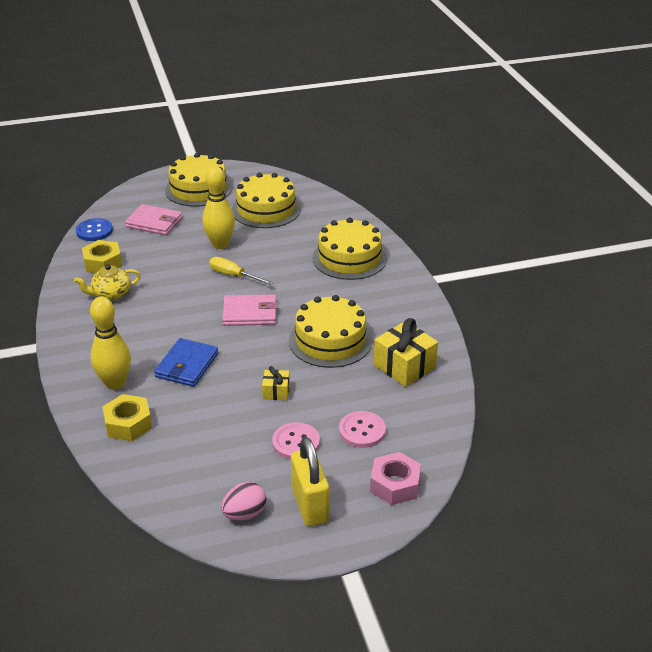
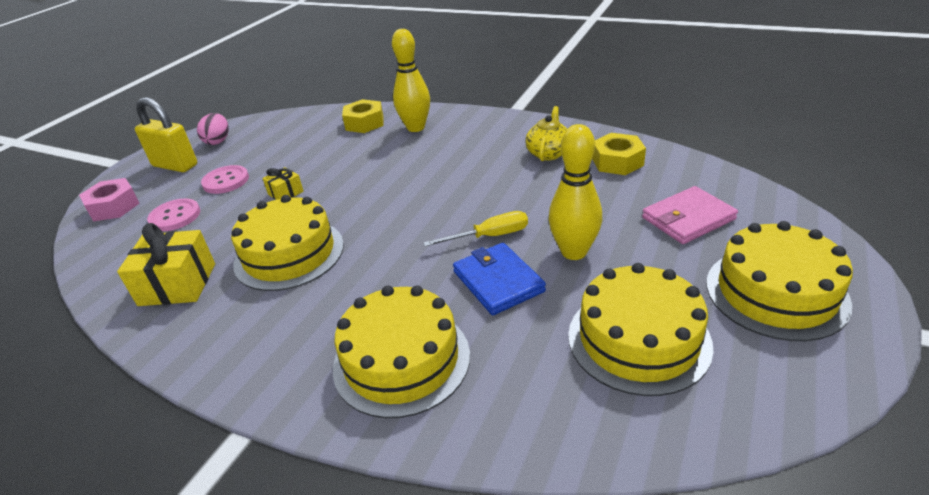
camera: 135 degrees right, 0 degrees up
(94, 231) = (702, 172): blue button -> none
(187, 365) = (387, 162): blue wallet -> blue wallet (498, 281)
(250, 313) = (407, 221): pink wallet -> none

